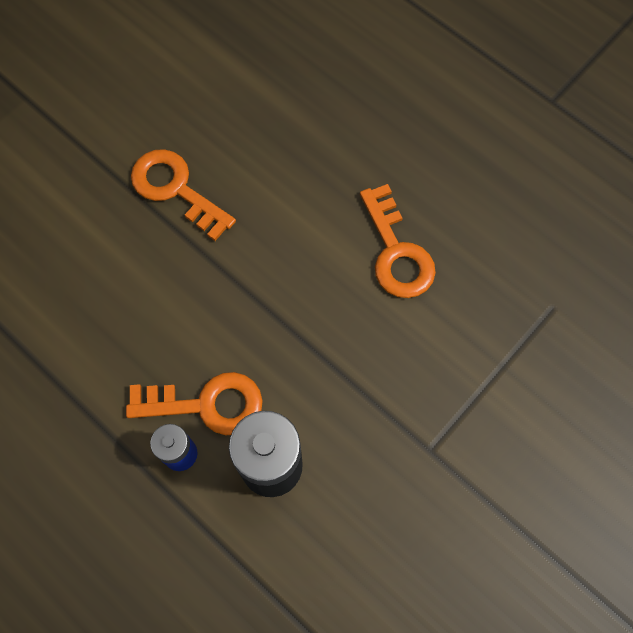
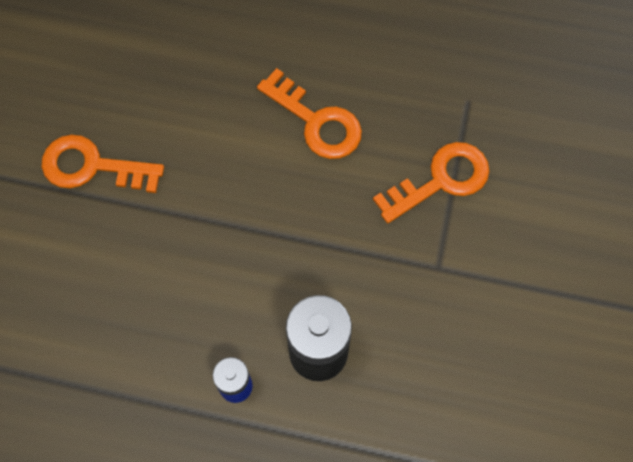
camera: 30 degrees left, 0 degrees up
(207, 404) = (233, 333): orange key -> orange key (441, 180)

